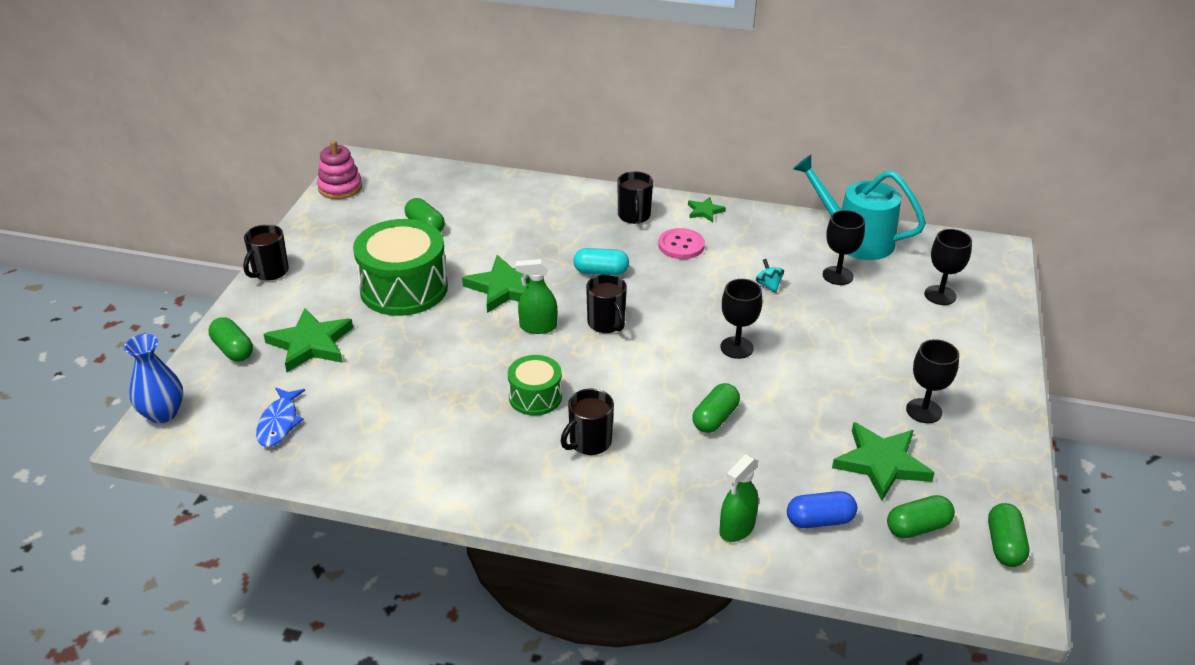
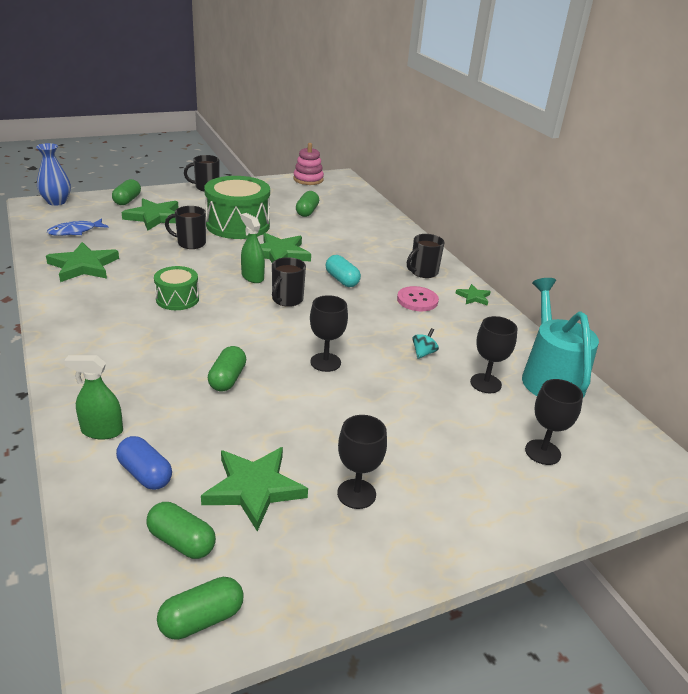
camera: 50 degrees right, 5 degrees down
(385, 444) = (83, 266): none -> green star
(589, 442) = (148, 334): black mug -> black mug (190, 243)
(715, 418) = (227, 379): green capsule -> green capsule turned 75 degrees counterclockwise

